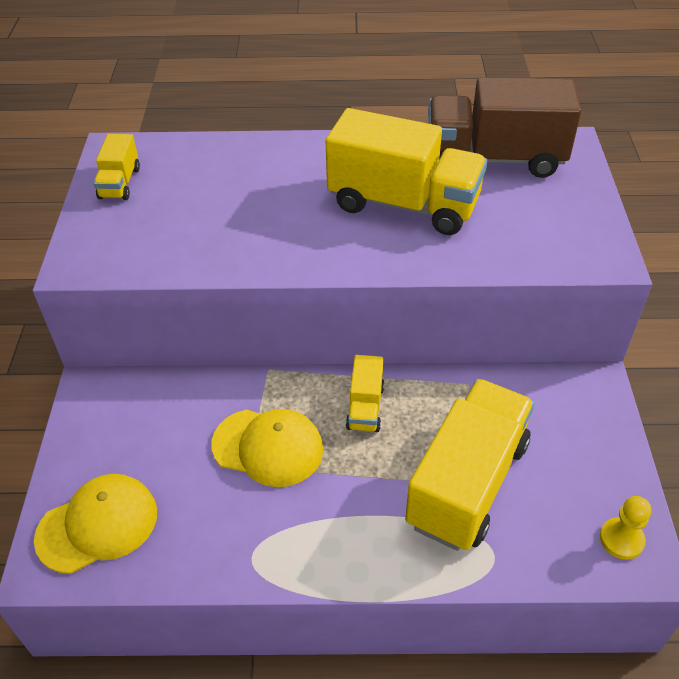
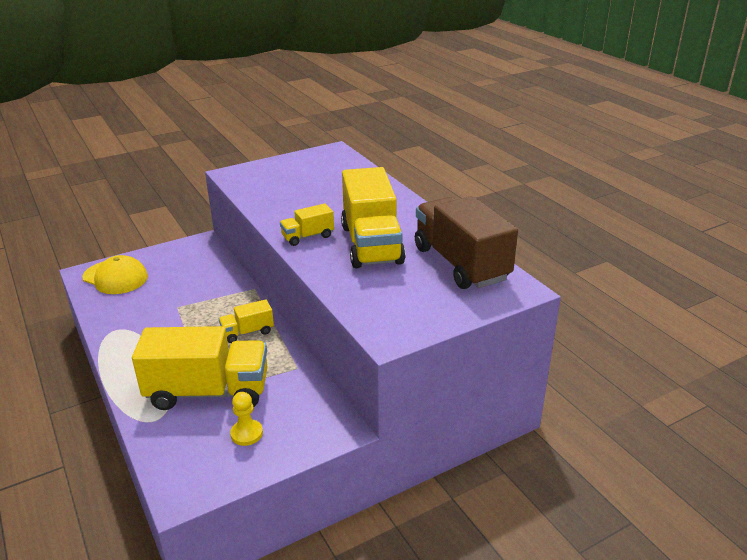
camera: 60 degrees right, 15 degrees down
(120, 183) = (305, 161): yellow truck -> yellow truck (307, 236)
(268, 447) = (194, 308): yellow cap -> none
(621, 539) = (195, 478): yellow pawn -> yellow pawn (246, 434)

